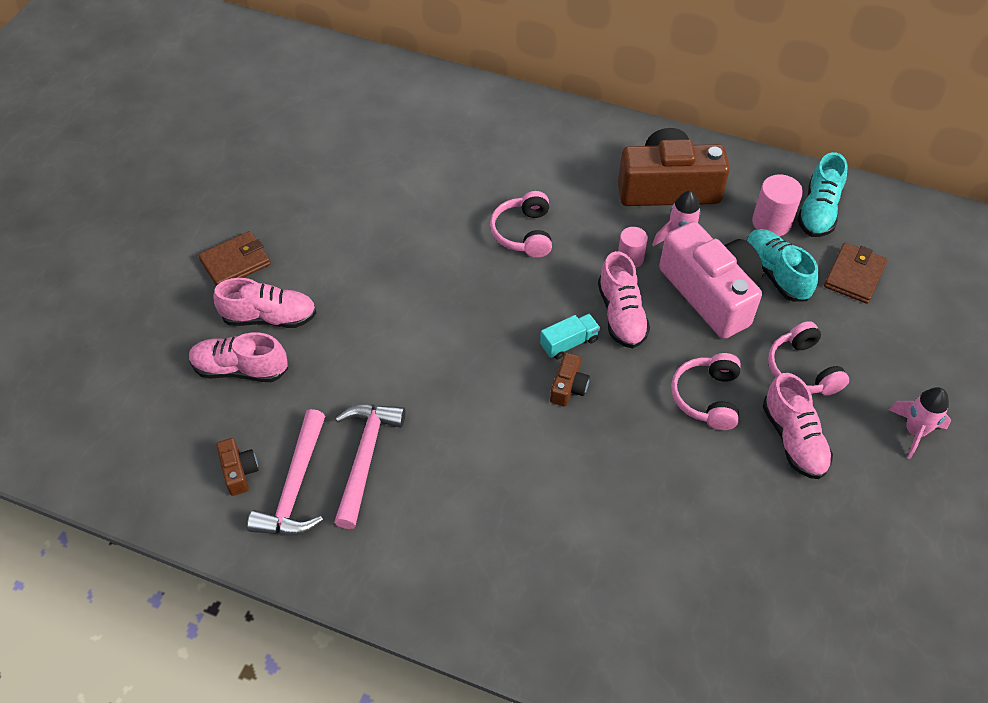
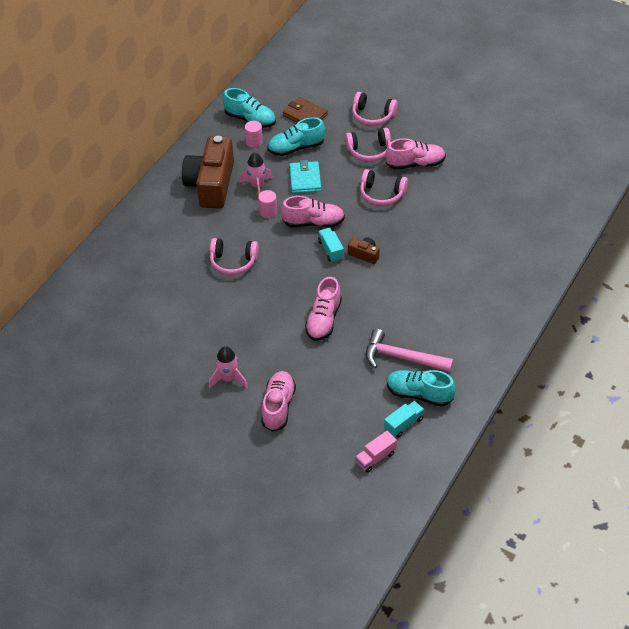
camera: 80 degrees left, 5 degrees down
(180, 441) = (375, 458): none -> pink truck
(235, 262) = (221, 427): brown wallet -> none
(239, 471) = (403, 424): brown camera -> turquoise truck
(240, 369) = (321, 424): pink shoe -> pink shoe (324, 320)
(295, 487) = (419, 394): pink hammer -> turquoise shoe
(710, 293) = (305, 179): pink camera -> turquoise wallet
(771, 222) = (254, 142): pink cylinder -> pink cylinder, size x0.66
(889, 366) = (373, 116): none -> pink headphones
(914, 431) = (417, 116): pink rocket -> pink rocket (228, 379)

